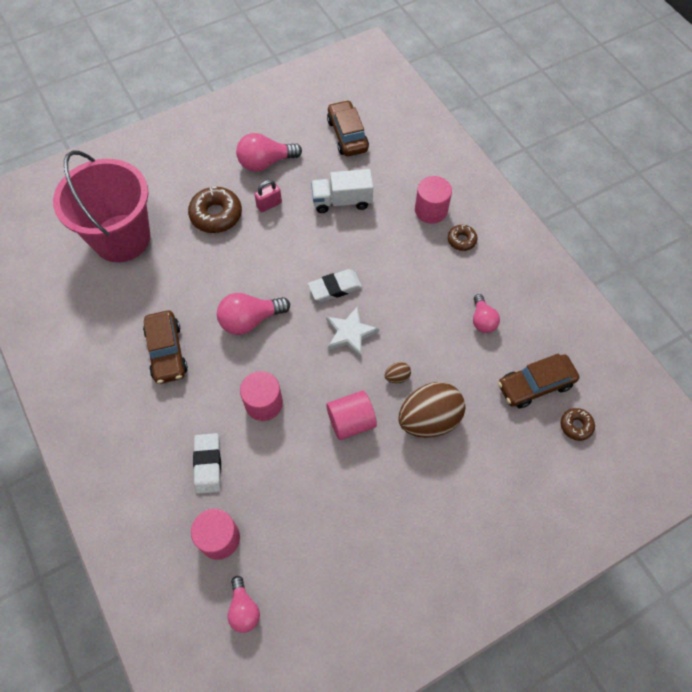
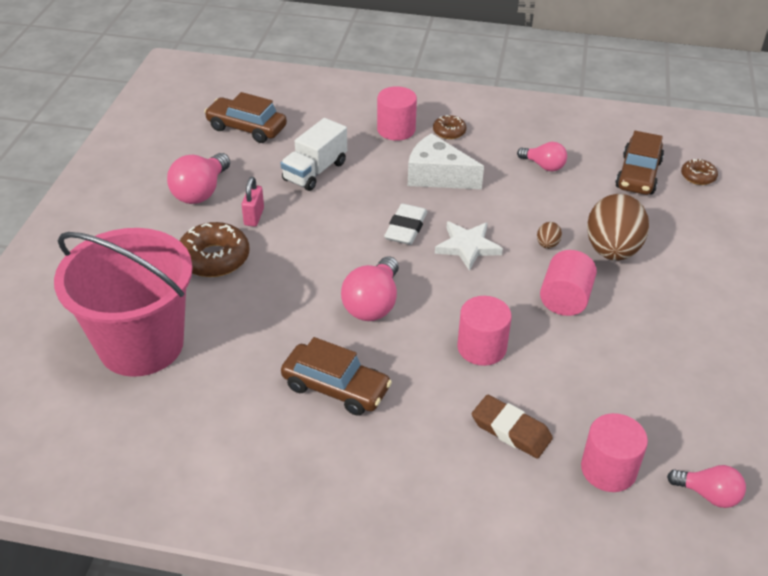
camera: 50 degrees left, 20 degrees down
(208, 464) = (511, 430): white eraser -> brown eraser
(405, 267) = (437, 176): none -> white cheese

